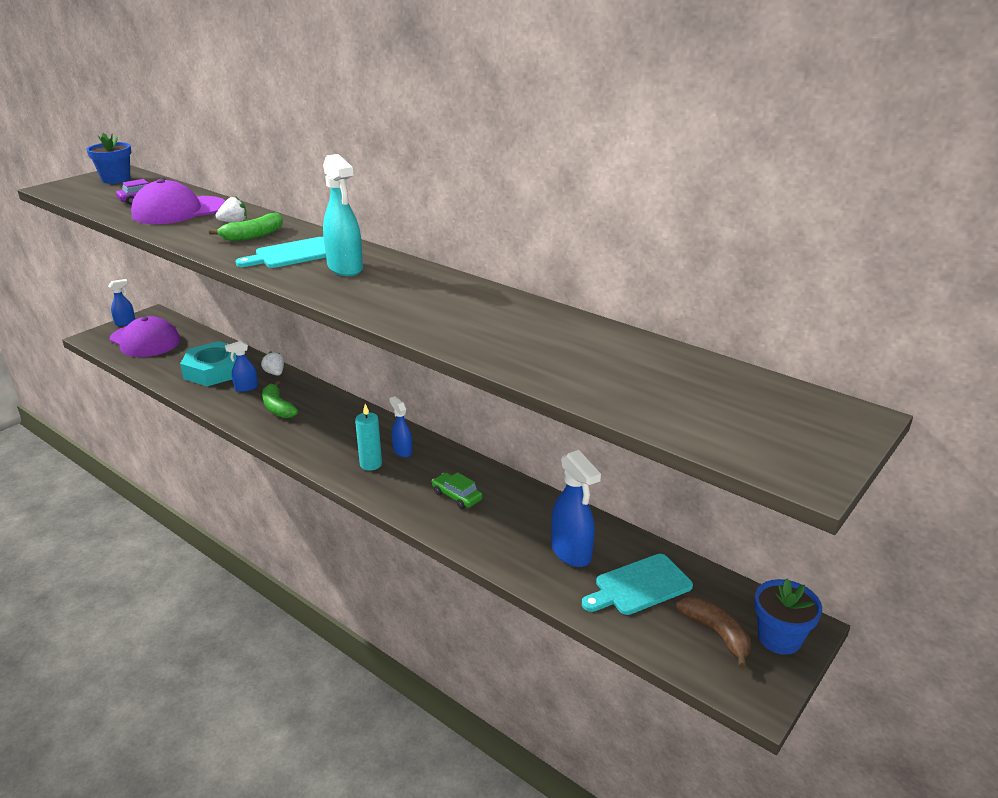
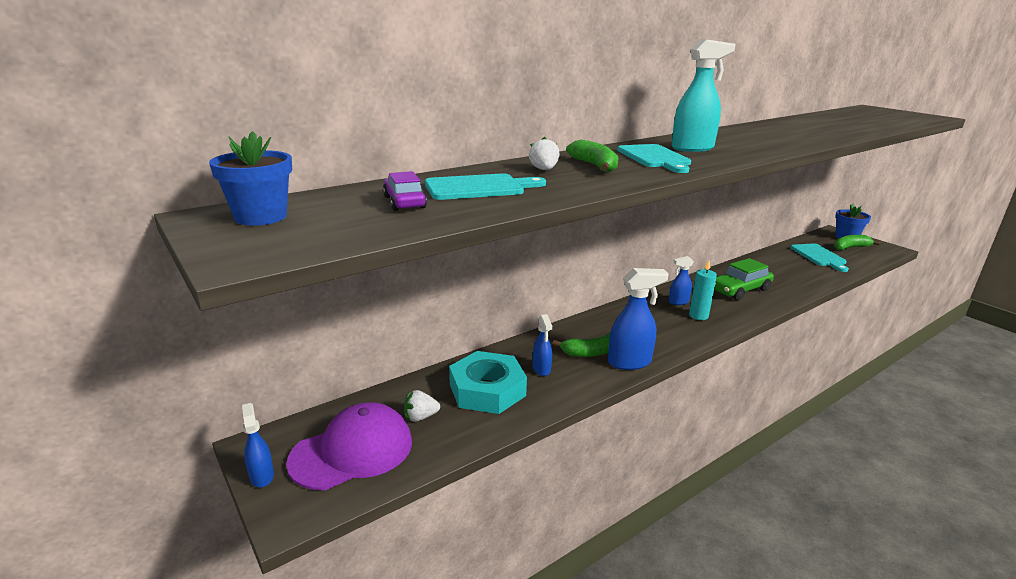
camera: 75 degrees left, 5 degrees down
(179, 211) = (479, 187): purple cap -> turquoise cutting board
(275, 373) = (514, 350): white strawberry -> white strawberry (420, 417)
(457, 496) = (740, 290): green car -> green car, size x1.67
(571, 553) = (794, 267): blue spray bottle -> blue spray bottle (630, 362)
(716, 633) = (850, 248): brown banana -> green banana

